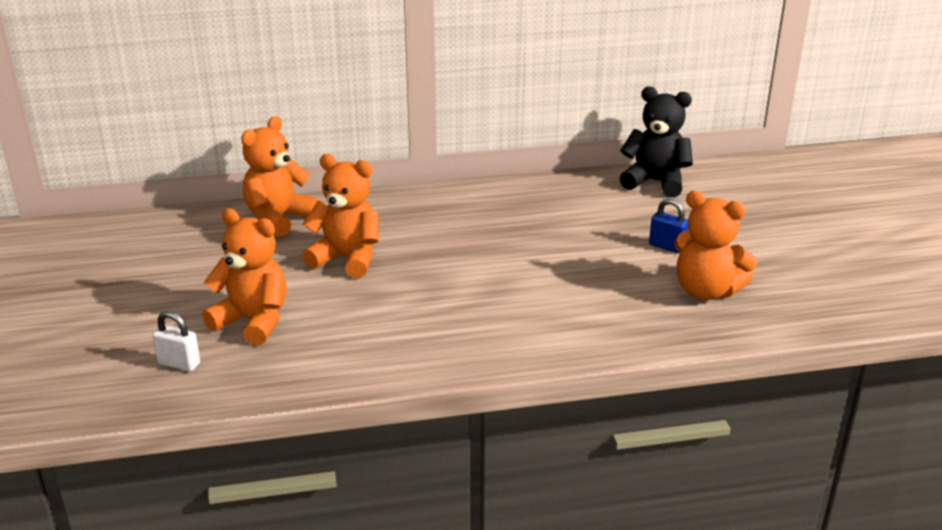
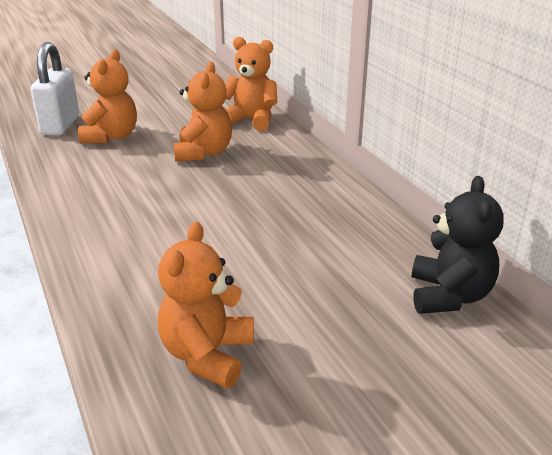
camera: 75 degrees right, 0 degrees up
(179, 364) = (60, 125): white padlock -> white padlock, size x2.00
(667, 246) = (296, 317): blue padlock -> none

